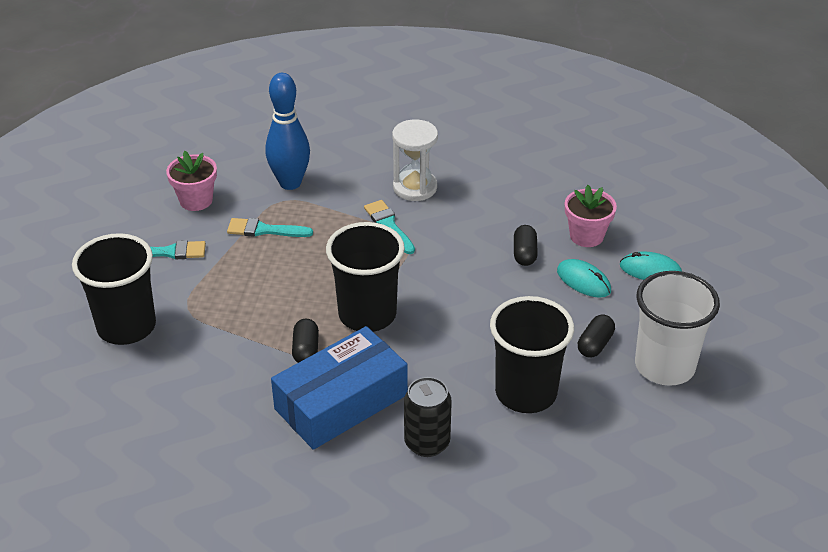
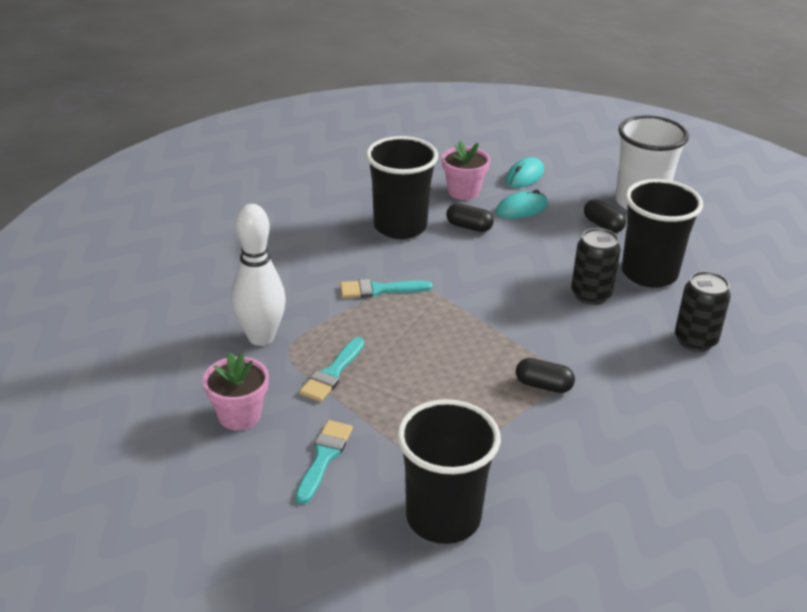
camera: 70 degrees left, 5 degrees down
(290, 183) = (261, 337): blue bowling pin -> white bowling pin
(341, 402) = (627, 379): blue box -> none
(367, 315) = (508, 334): black cup -> black cup (400, 226)
(415, 187) = (330, 260): white hourglass -> none
(461, 357) = (591, 295): none -> black can

